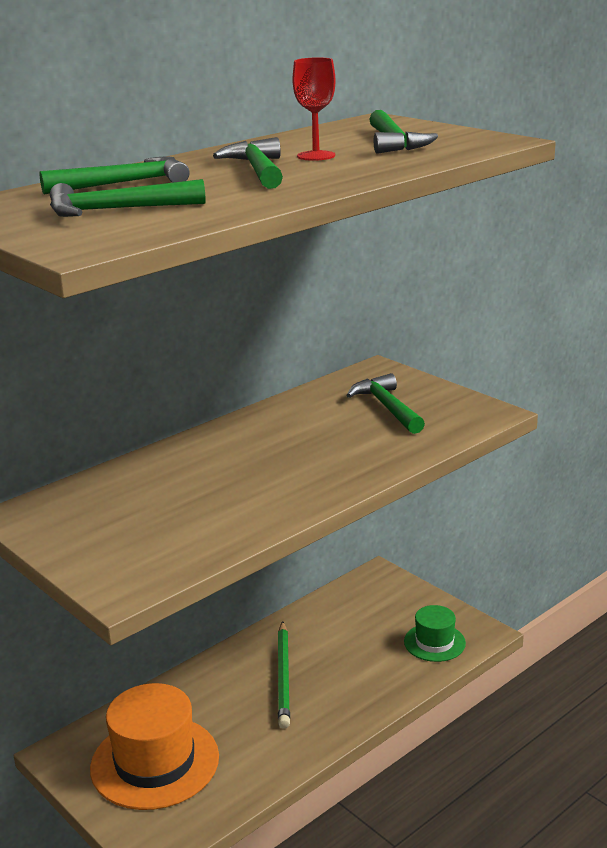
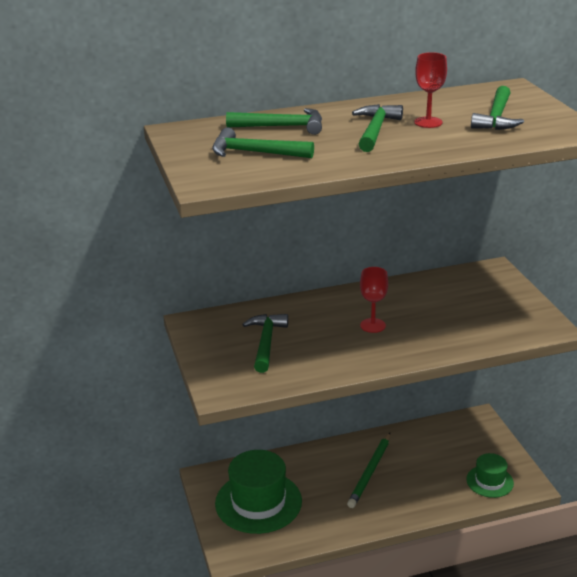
camera: 25 degrees right, 5 degrees up
(155, 762) = (258, 502): orange hat -> green hat
(277, 459) = (373, 325): none -> red goblet
(387, 407) = (477, 303): green hammer -> green hammer (266, 342)

